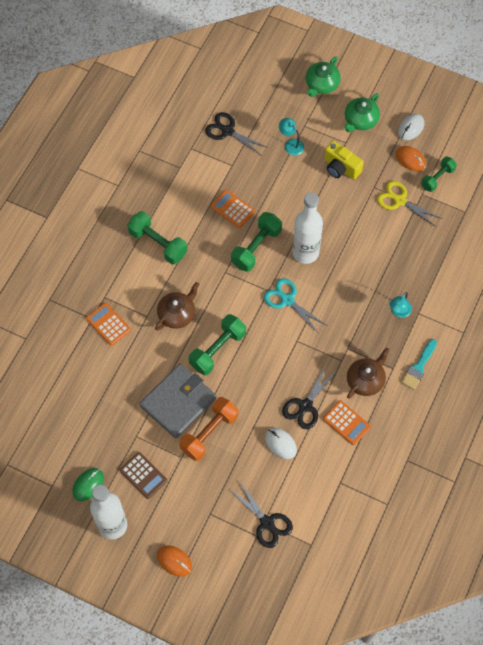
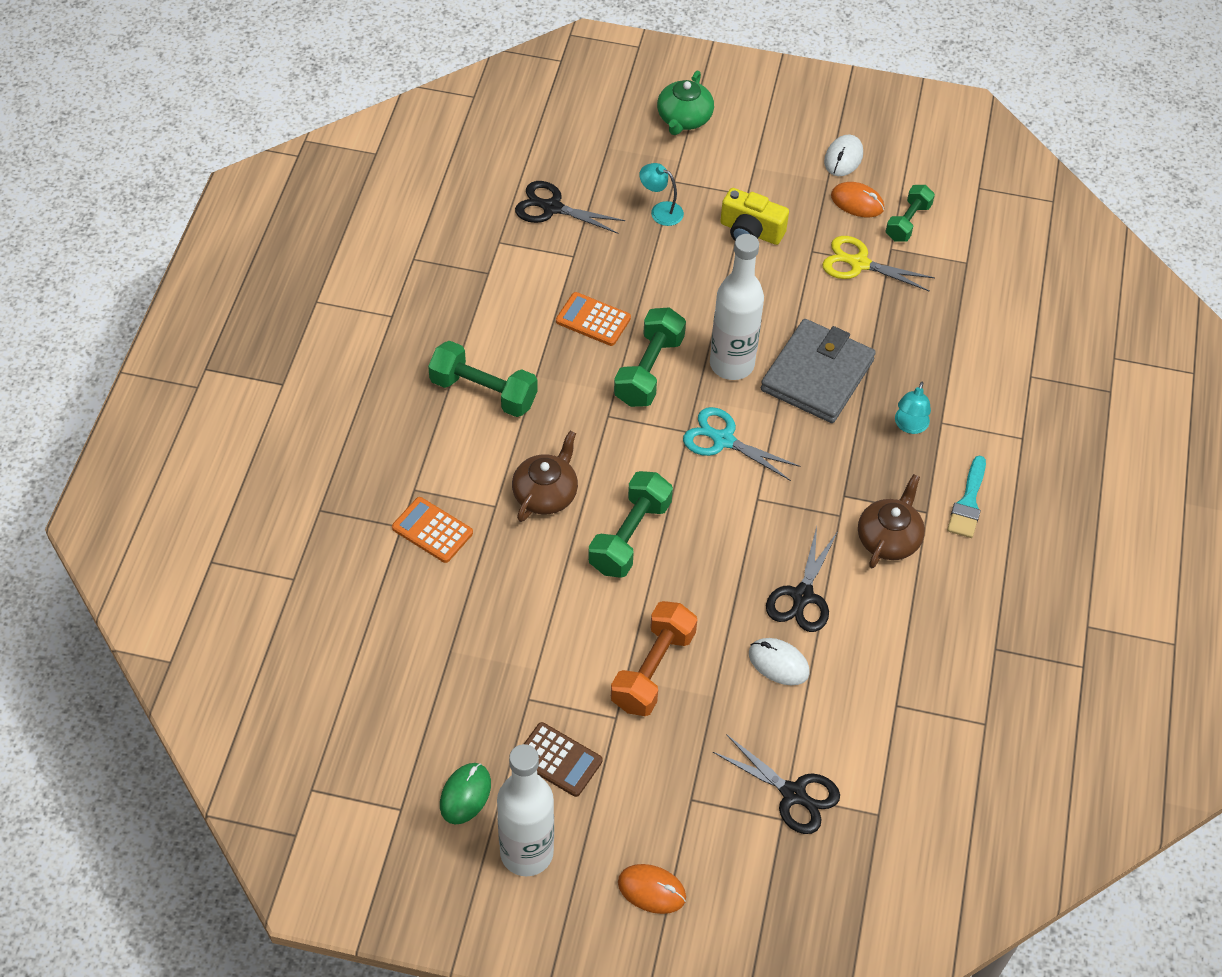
camera: 15 degrees left, 10 degrees down
(178, 402) = (586, 631): grey wallet -> grey wallet (817, 375)
(346, 423) = (878, 609): orange calculator -> none
(360, 120) = (761, 159): green teapot -> none

